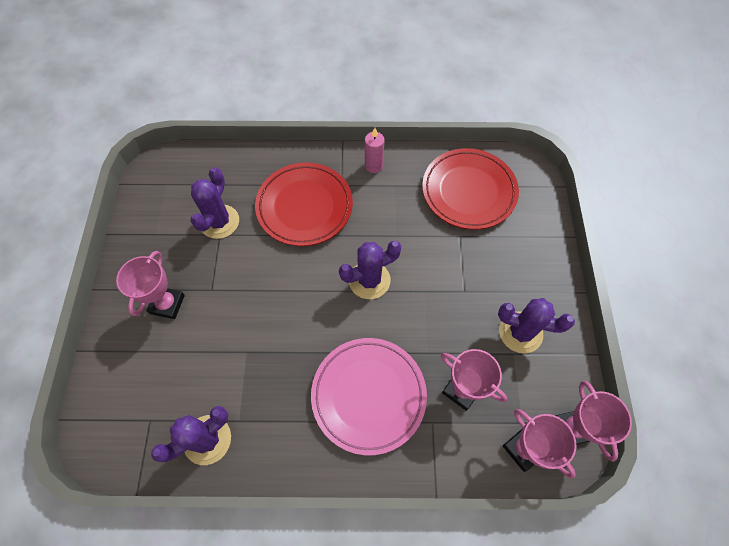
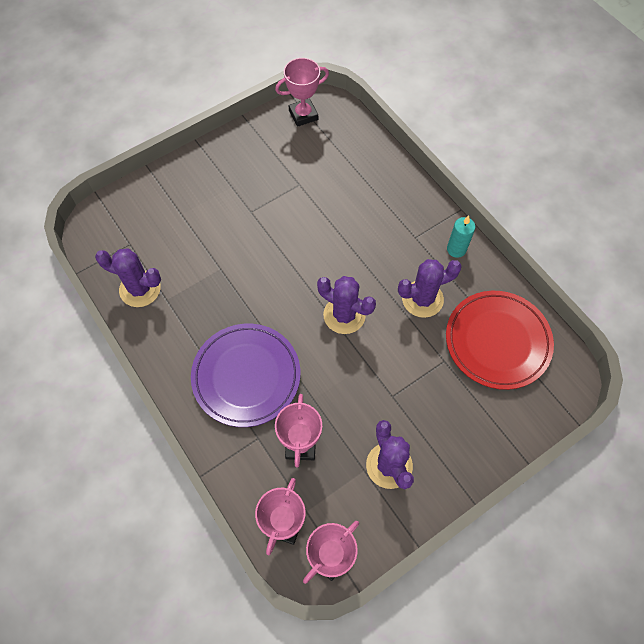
camera: 55 degrees right, 0 degrees up
(167, 304) = (218, 192): pink trophy -> pink trophy (303, 115)
(219, 222) = (310, 176): purple cactus -> purple cactus (422, 299)
(304, 207) = (372, 224): red plate -> none
(368, 395) = (246, 376): pink plate -> purple plate
(373, 166) = (456, 249): pink candle -> turquoise candle

